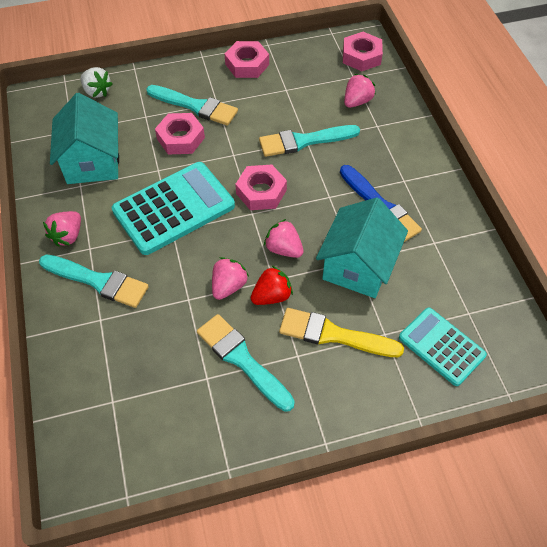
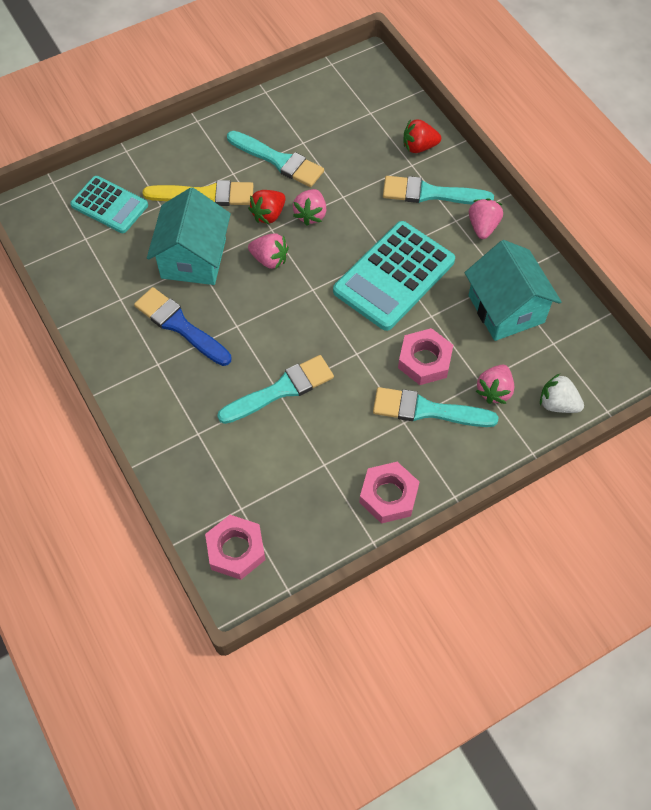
camera: 165 degrees right, 5 degrees up
(81, 339) = (419, 147): none -> red strawberry
(261, 192) = (310, 314): pink nut -> none
(357, 101) = (228, 465): pink strawberry -> pink strawberry (494, 391)

